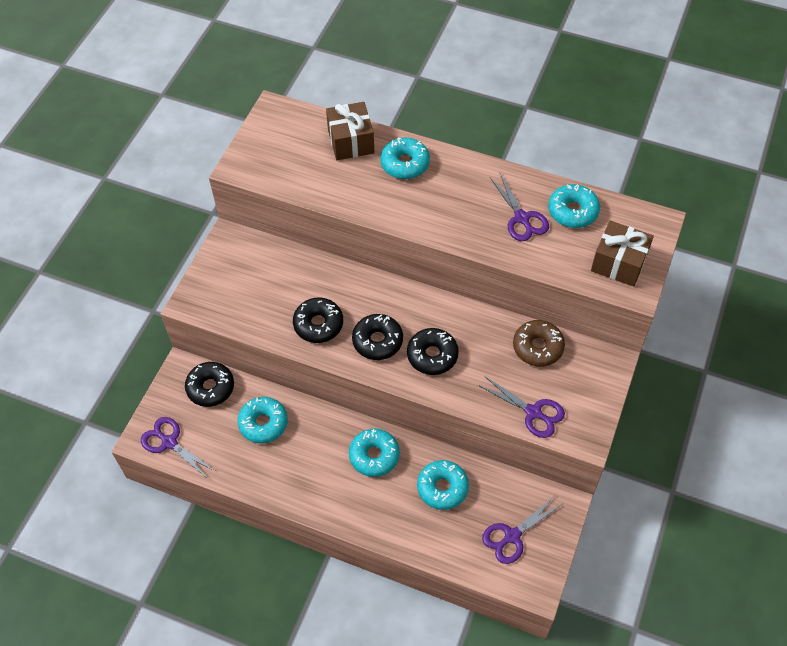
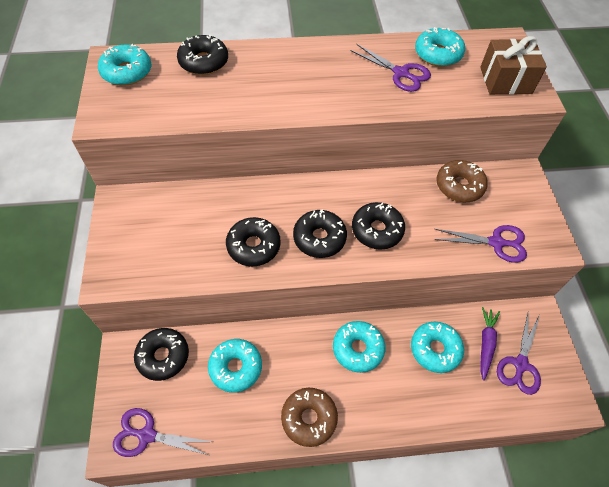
camera: 30 degrees left, 0 degrees up
(300, 490) = (309, 418): none -> brown donut
(351, 141) = (204, 62): brown gift -> black donut
(405, 164) = (267, 64): turquoise donut -> turquoise donut (127, 72)
(492, 504) = (485, 343): none -> purple carrot

